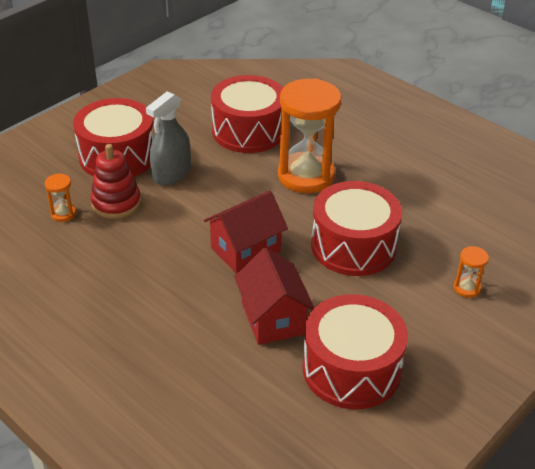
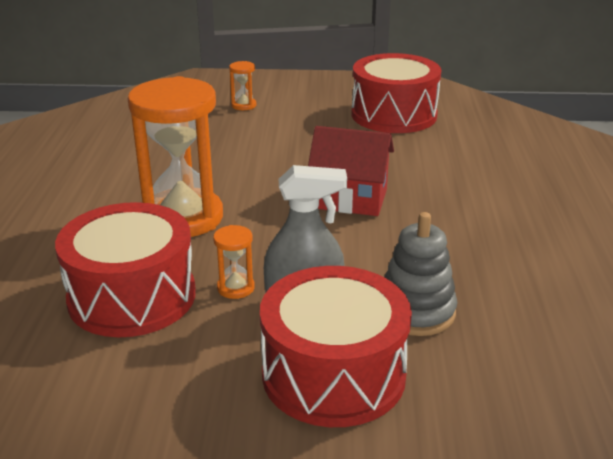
camera: 130 degrees left, 10 degrees down
(63, 214) = (497, 339): orange hourglass -> orange hourglass (235, 288)
(116, 203) = (416, 311): red stacking toy -> grey stacking toy
(273, 318) = (403, 155): red house -> none
(353, 246) = (261, 157): red drum -> none

